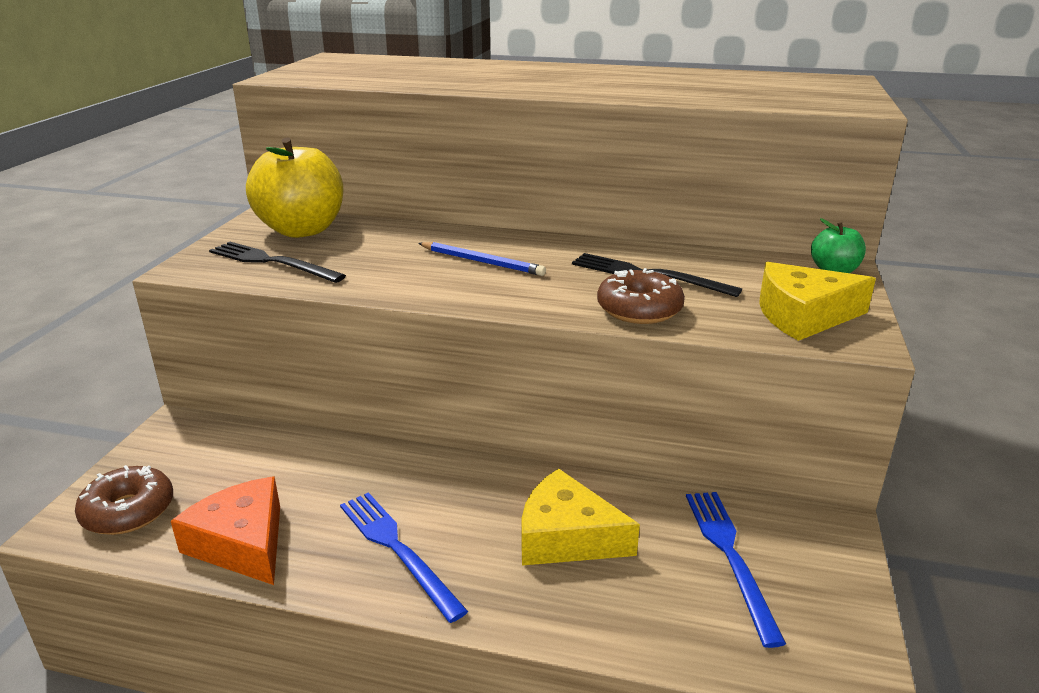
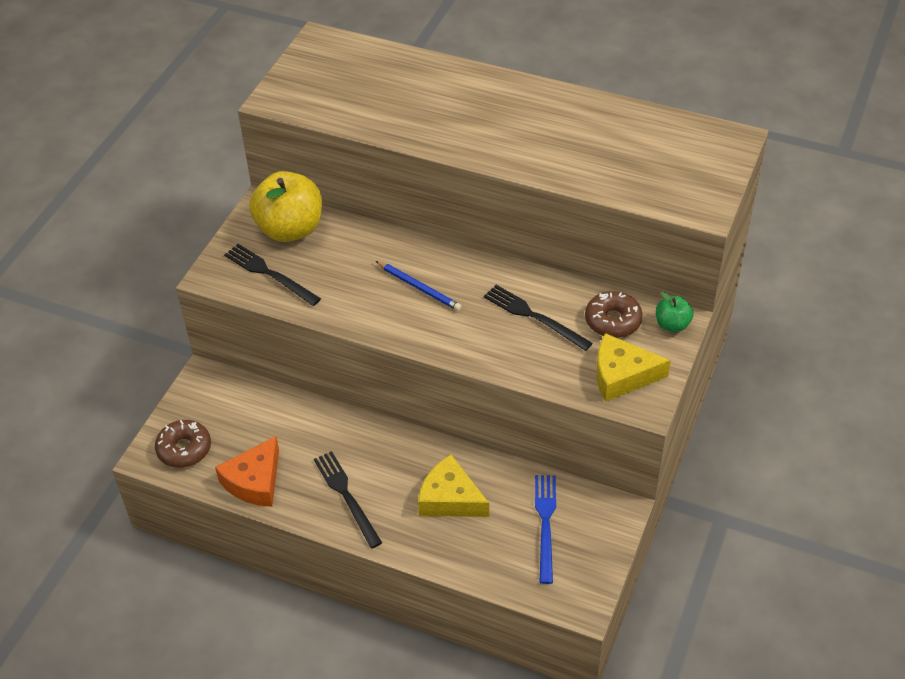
camera: 10 degrees right, 20 degrees up
(242, 543) = (255, 481): orange cheese -> orange cheese turned 120 degrees counterclockwise
(397, 549) = (346, 496): blue fork -> black fork
(639, 309) = (514, 357): brown donut -> brown donut (613, 321)

